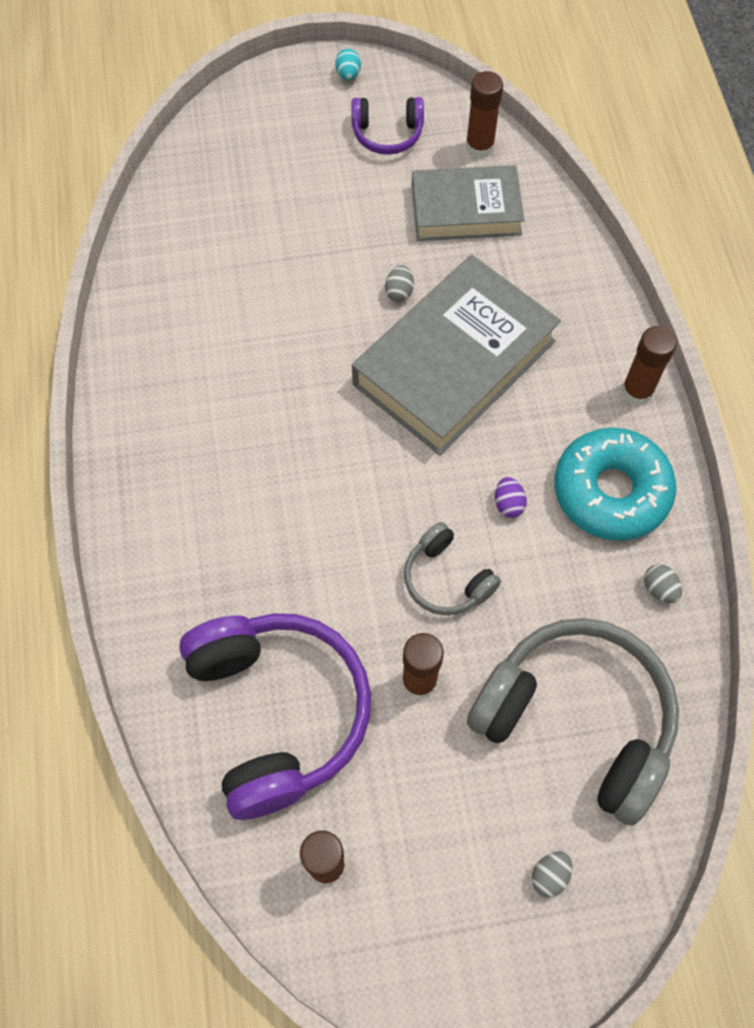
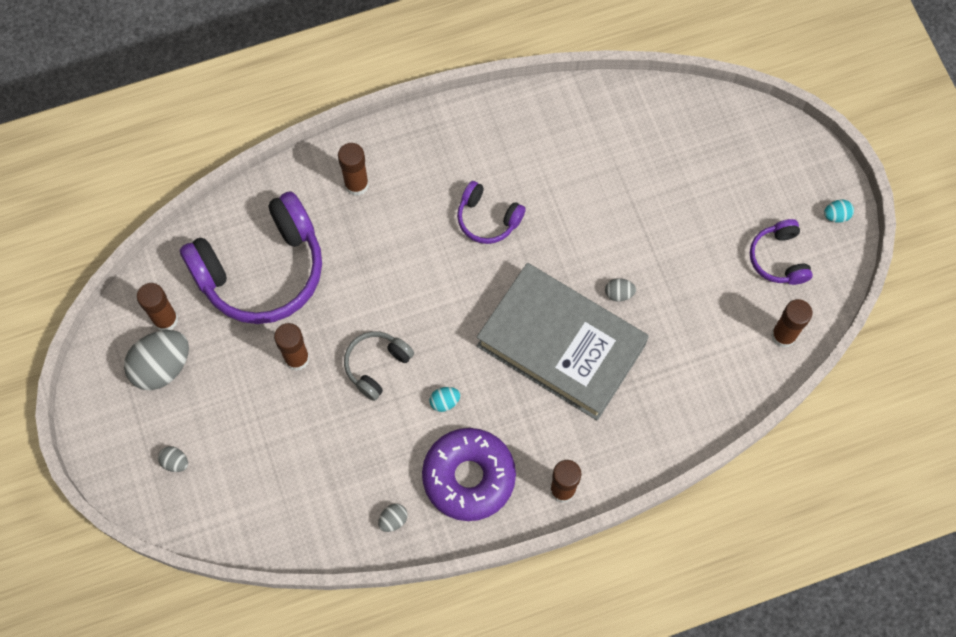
camera: 80 degrees right, 5 degrees up
(179, 567) = (356, 184): none -> brown glue stick
(268, 415) = (487, 218): none -> purple headphones
(400, 879) = (162, 367): none -> grey egg
(466, 210) = (713, 333): grey book -> none
(508, 504) = (444, 402): purple egg -> turquoise egg
(576, 720) = (283, 469): grey headphones -> none
(611, 491) = (469, 477): turquoise donut -> purple donut

